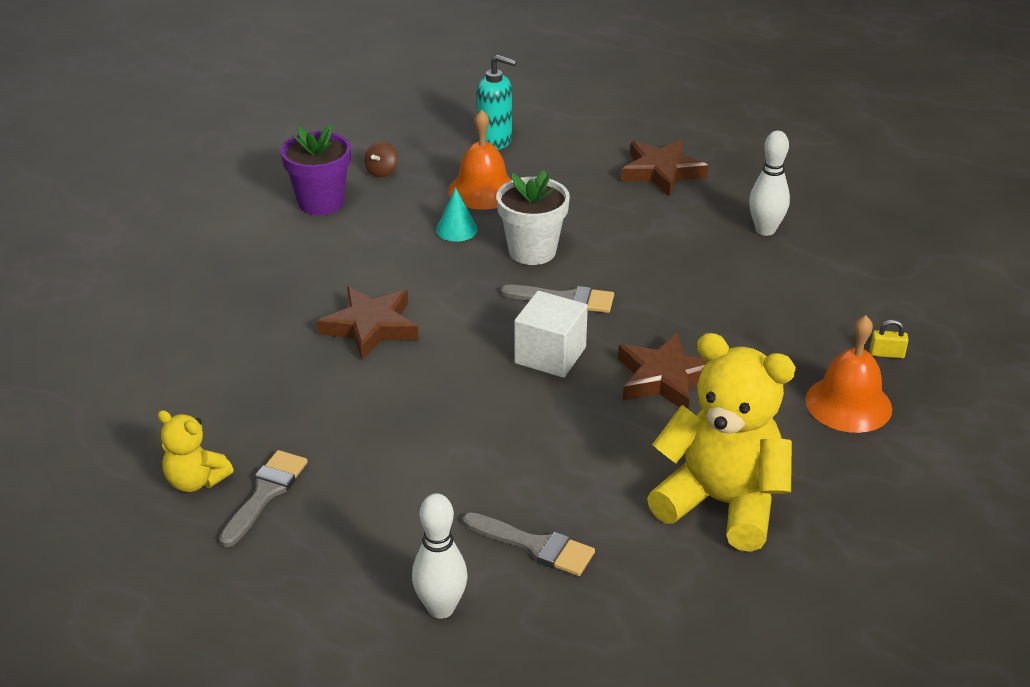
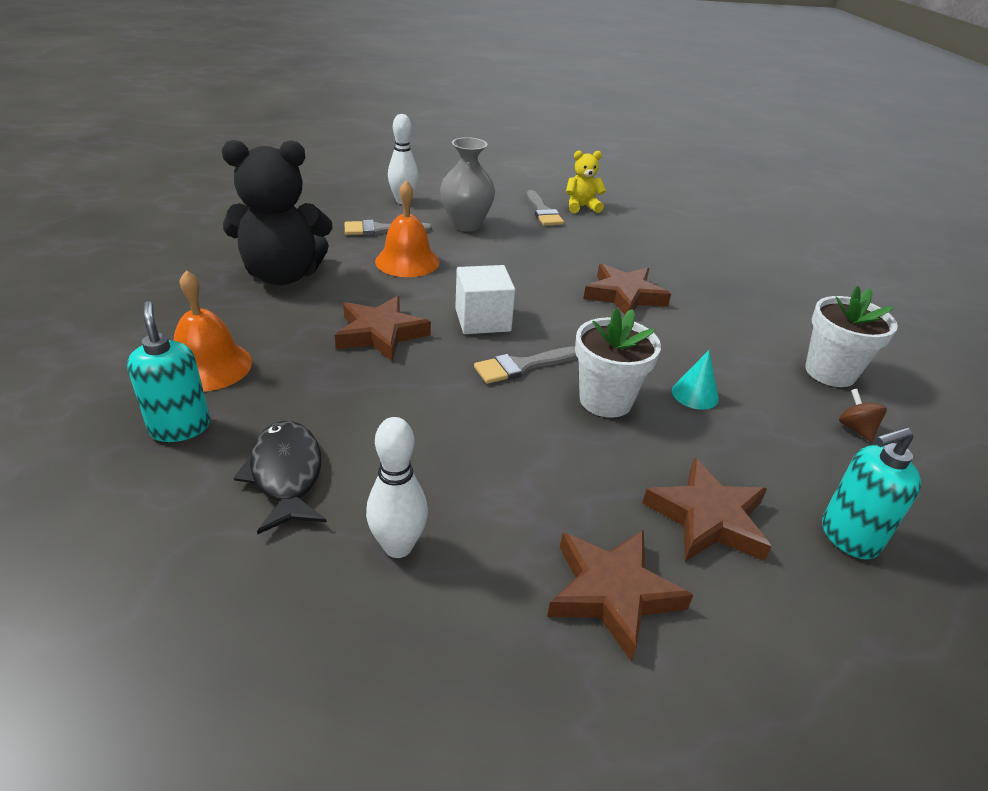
camera: 140 degrees right, 0 degrees up
(321, 203) = (830, 372): purple flower pot -> white flower pot
(407, 509) = (466, 225): none -> grey vase
(483, 190) = (745, 451): orange bell -> orange bell (407, 261)
(563, 175) = (708, 518): none -> brown star
(721, 503) = (283, 275): yellow teddy bear -> black teddy bear
(816, 291) = (286, 475): none -> black fish
(886, 354) = (180, 427): yellow padlock -> turquoise soap dispenser

